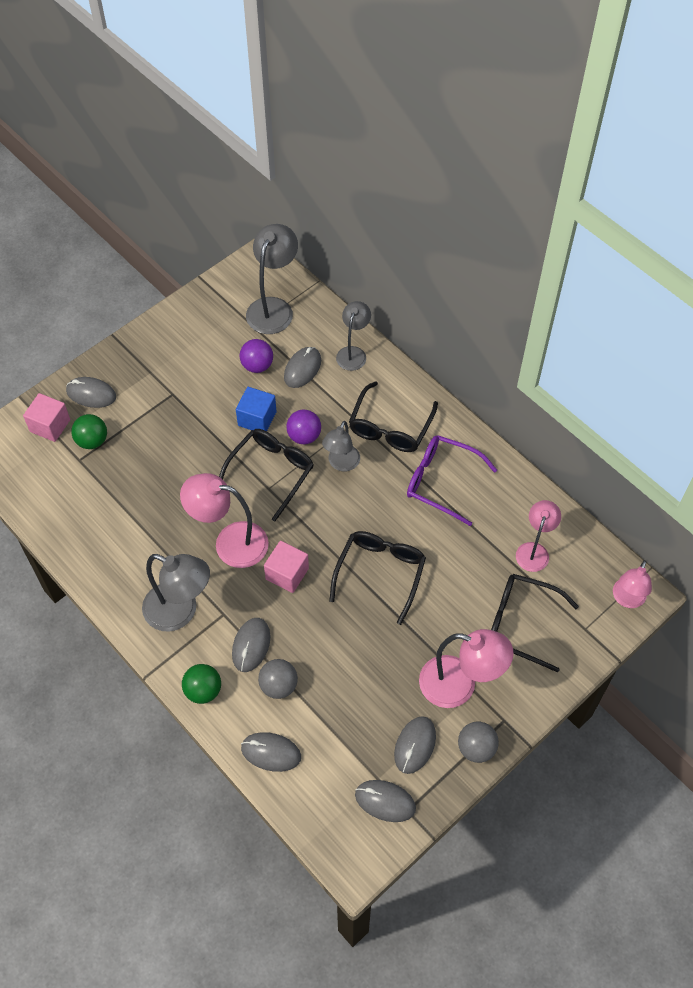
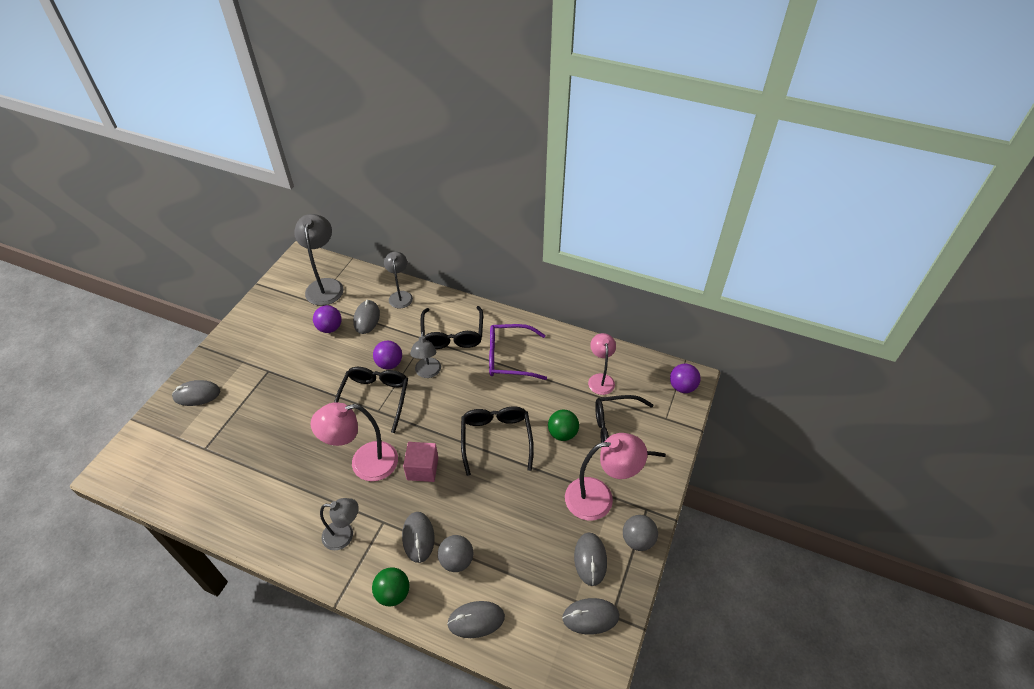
camera: 25 degrees left, 10 degrees down
(50, 425) = (168, 431): pink cube -> none
(92, 441) = (211, 429): green ball -> green ball (562, 433)
(180, 612) = (344, 535): grey lamp -> grey lamp, size x0.63
(257, 419) = (346, 364): blue cube -> none
(627, 599) = (682, 387): pink lamp -> purple ball

